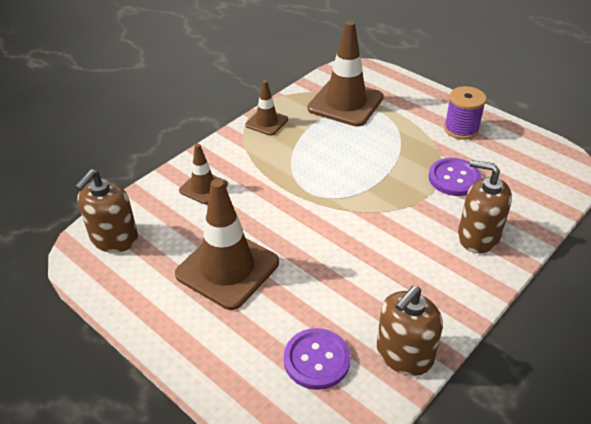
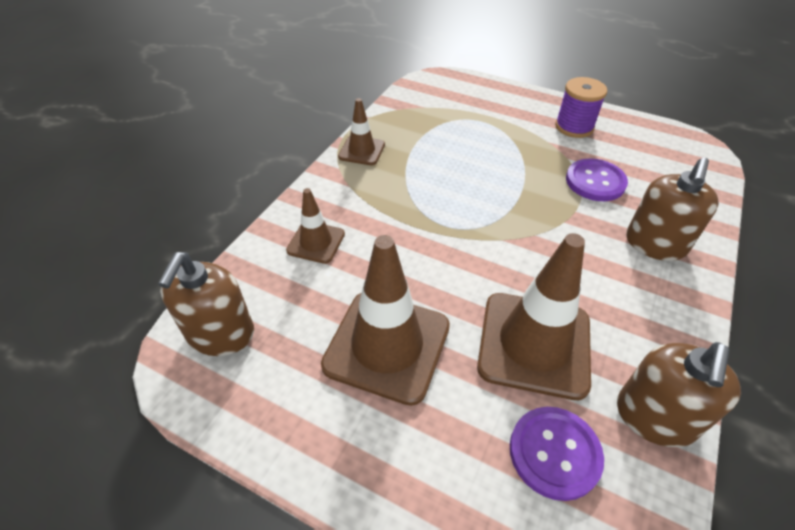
camera: 15 degrees left, 5 degrees up
(345, 103) = (440, 117): brown traffic cone -> brown traffic cone (534, 344)
(478, 236) = (655, 244): brown soap dispenser -> brown soap dispenser turned 75 degrees counterclockwise

